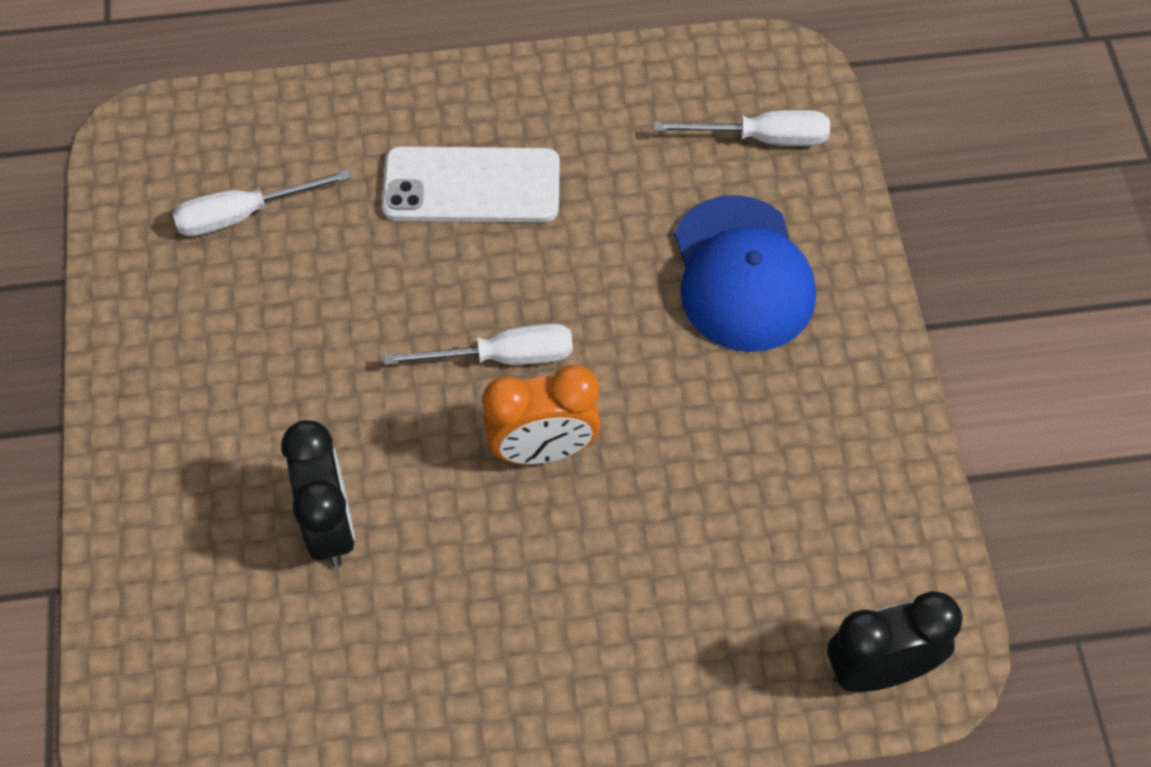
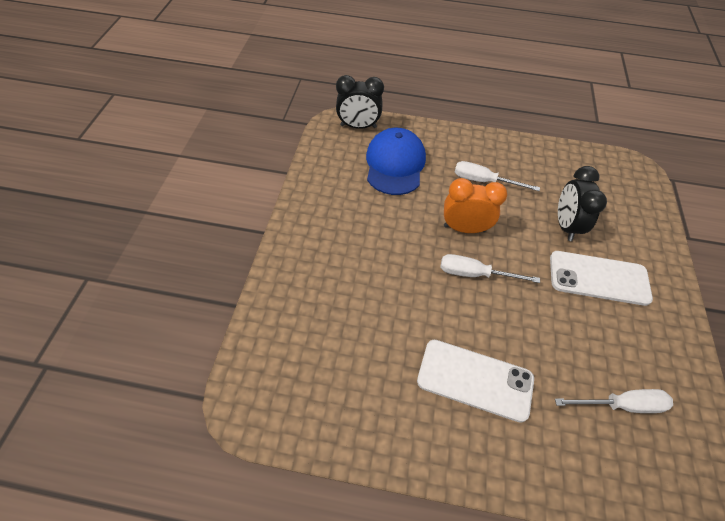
camera: 165 degrees left, 5 degrees down
(264, 420) = (598, 278): none -> white phone
(742, 274) = (339, 279): blue cap -> blue cap (395, 164)
(762, 138) = (288, 356): white screwdriver -> white screwdriver (483, 181)

